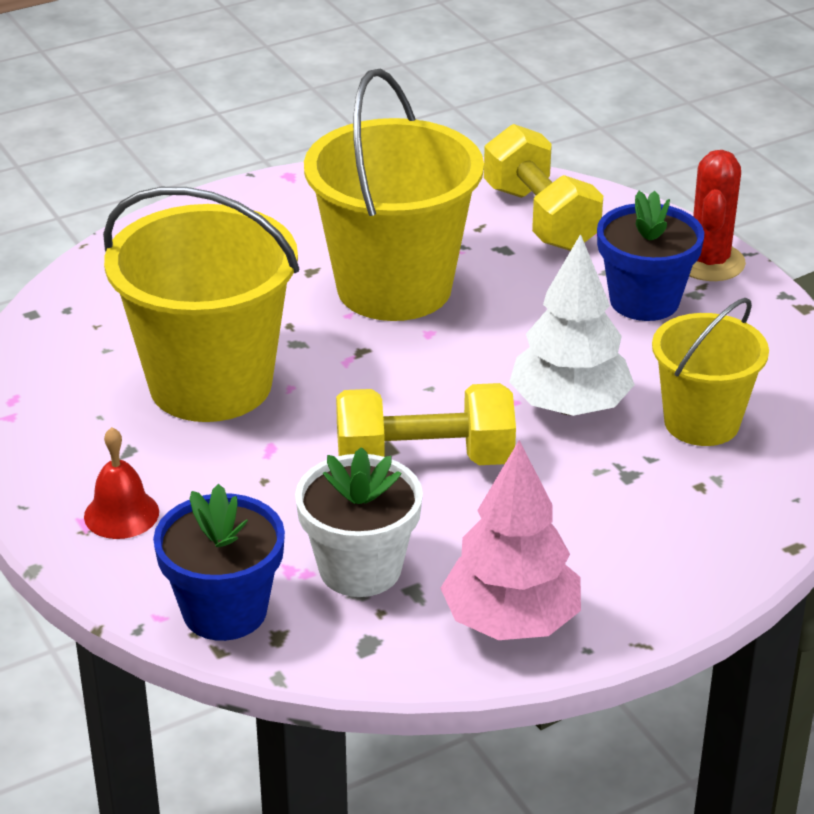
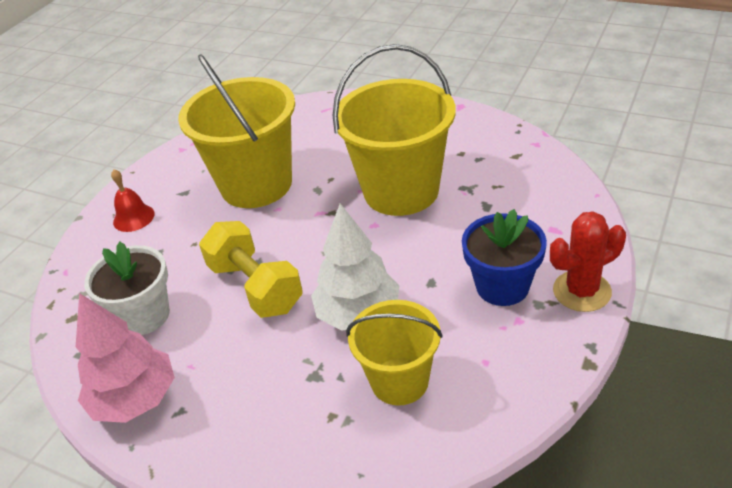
camera: 60 degrees right, 5 degrees up
(224, 611) = (81, 289): blue flower pot -> none
(540, 218) = (535, 201): yellow dumbbell -> none

